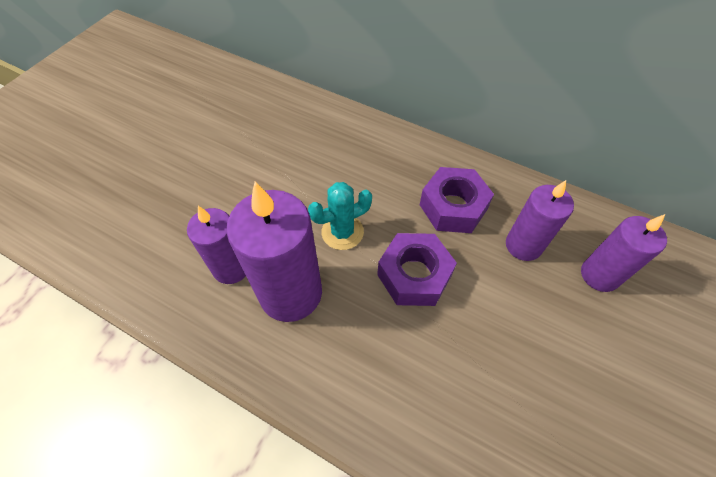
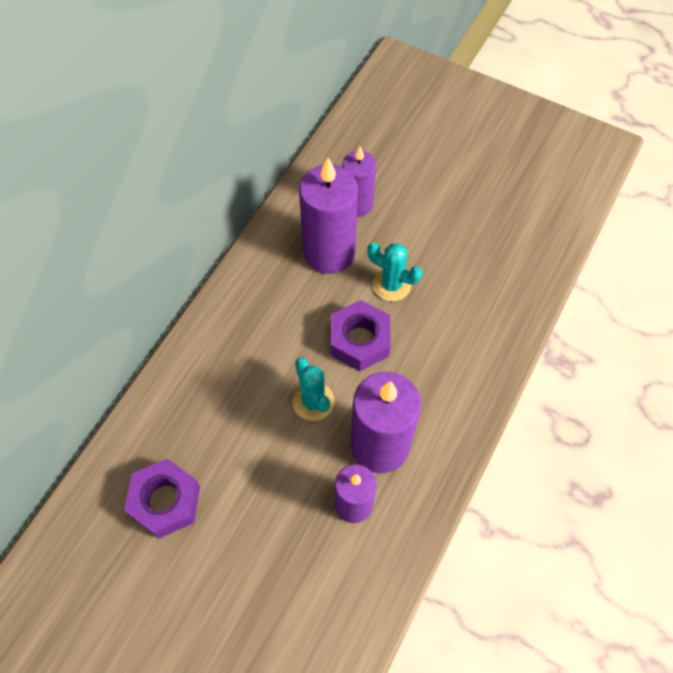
camera: 90 degrees left, 5 degrees up
(453, 207) = (286, 303): purple nut -> purple nut (165, 501)
(492, 311) = (391, 285): none -> turquoise cactus
(523, 245) = (329, 252): purple candle -> purple candle, size x1.61

